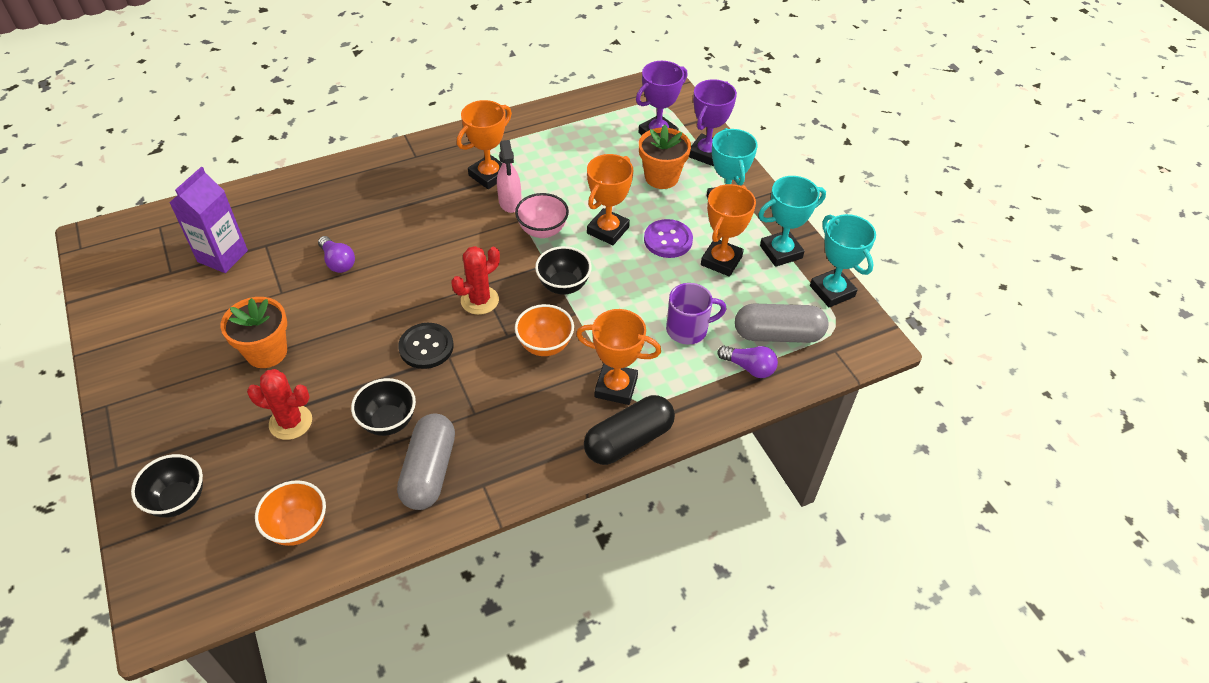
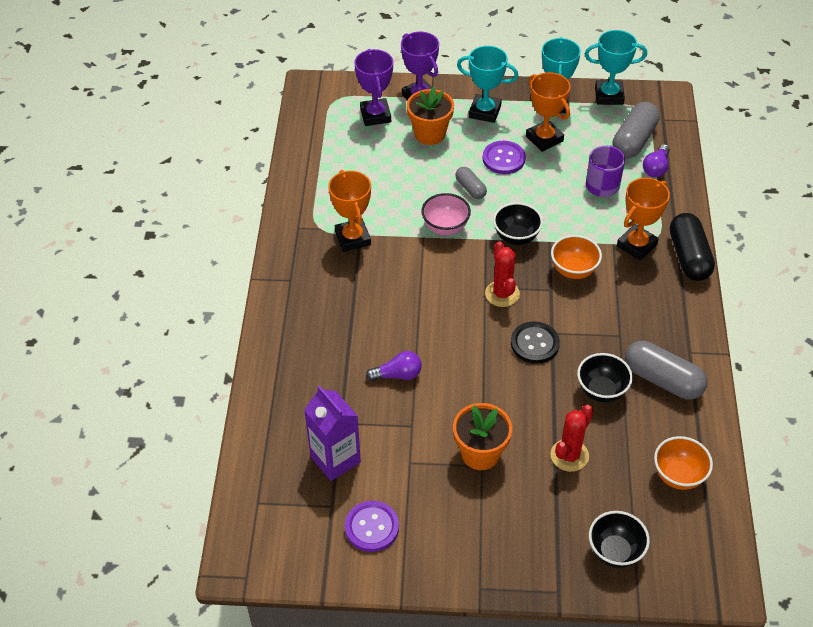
camera: 60 degrees left, 0 degrees up
(154, 306) = (372, 527): none -> purple button
(510, 202) = (397, 236): pink spray bottle -> none
(608, 230) = (470, 188): orange trophy -> grey capsule
(749, 367) = (656, 168): purple light bulb -> purple light bulb turned 150 degrees clockwise

